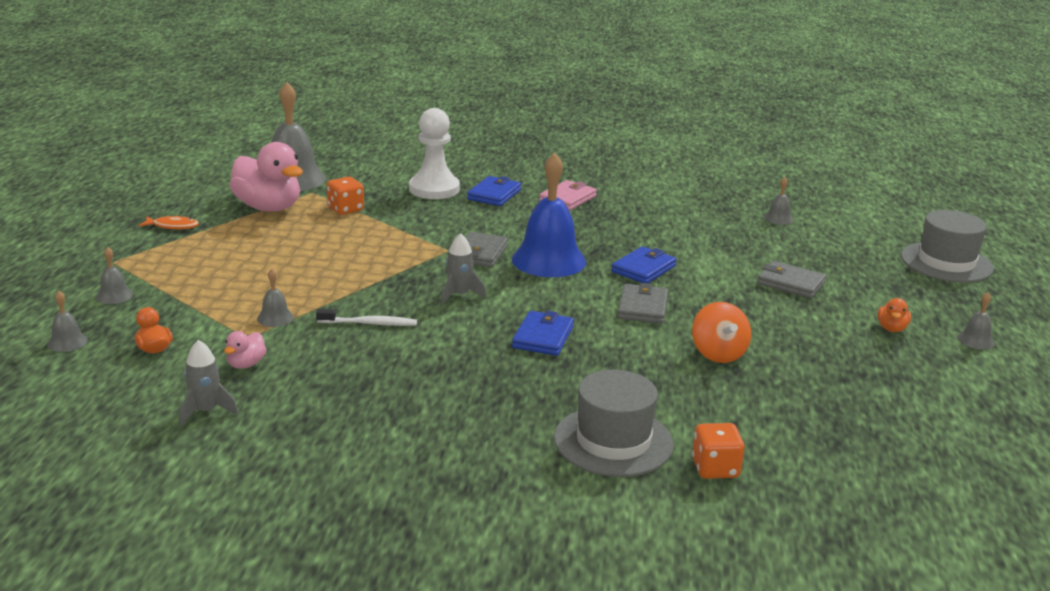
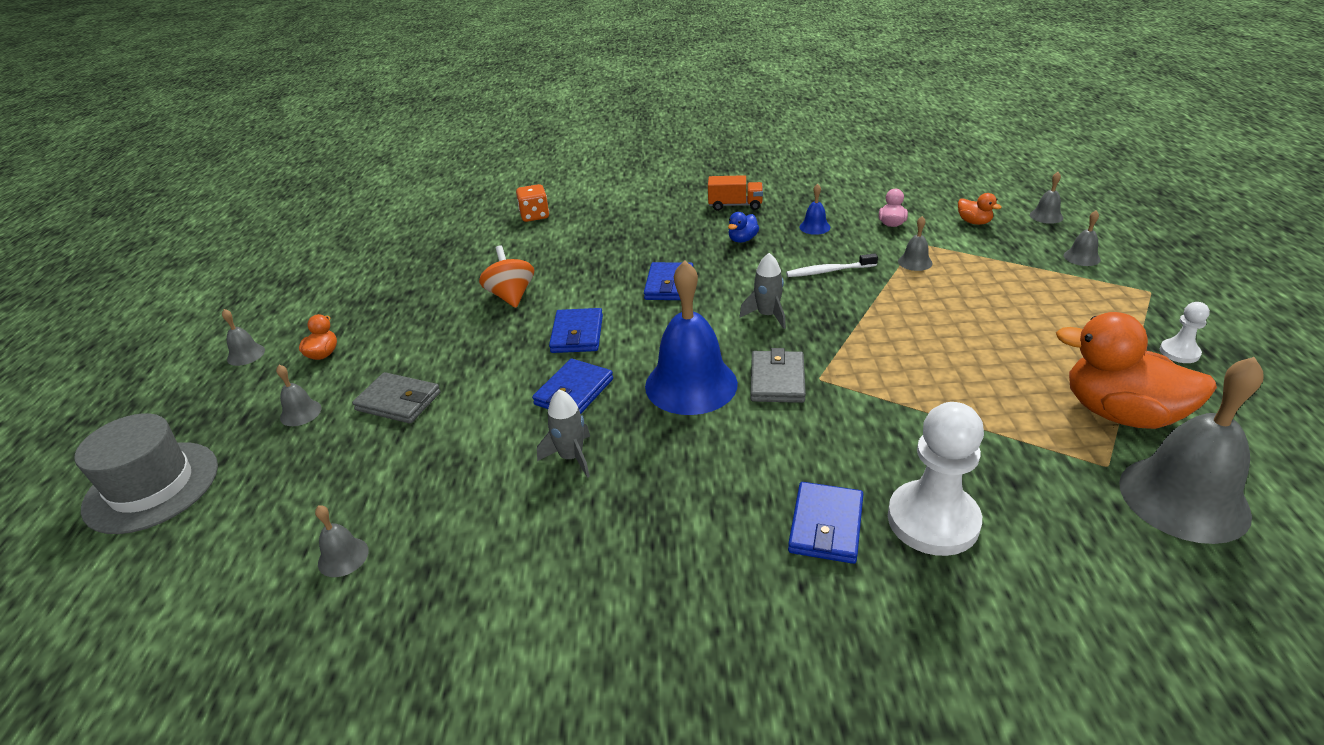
camera: 175 degrees right, 10 degrees up
(173, 226) = (1179, 352): orange fish -> white pawn
(206, 411) = (880, 193): grey rocket -> grey rocket (571, 457)
(268, 207) = (1120, 414): pink duck -> orange duck
(339, 376) = (814, 227): none -> blue bell
(345, 209) = (1015, 433): orange dice -> none
(415, 430) = (735, 205): none -> orange truck
(436, 375) = (742, 239): none -> blue duck
(567, 199) = (699, 541): pink wallet -> none
(613, 441) = (601, 220): grey hat -> none
(642, 307) = (577, 334): grey wallet -> blue wallet
(871, 288) = (300, 413): none -> grey bell

